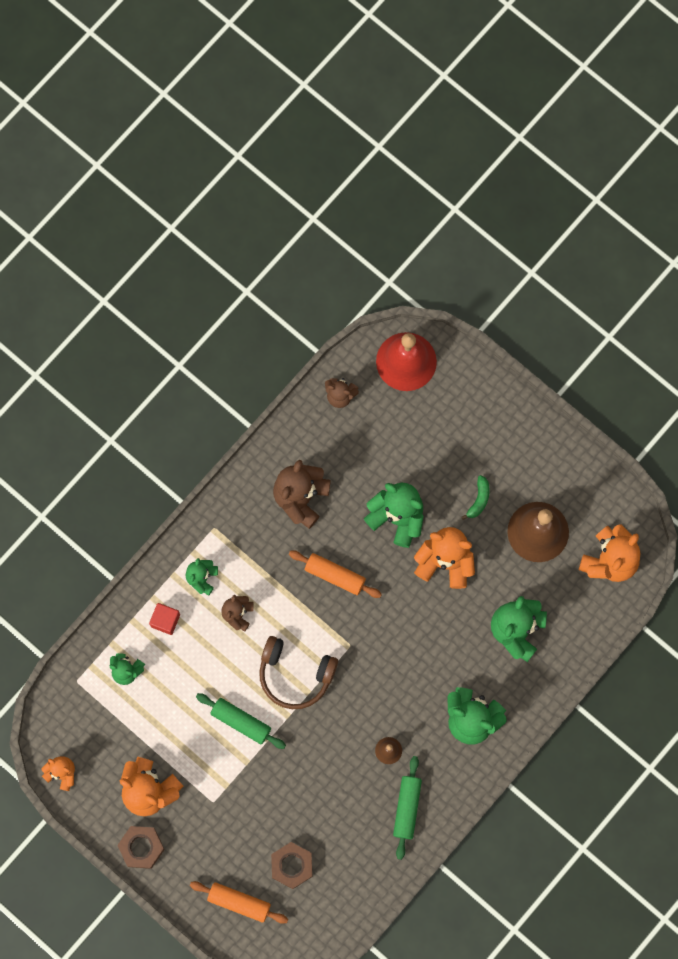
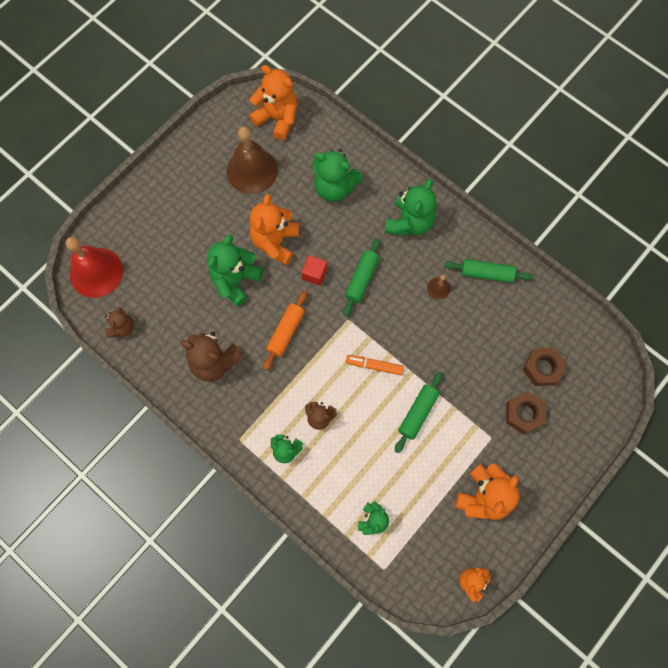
camera: 90 degrees left, 5 degrees down
(141, 847) = (536, 503): brown nut -> brown nut (524, 414)
(165, 620) = (325, 484): red cube -> red cube (314, 274)
(239, 902) = (578, 414): orange rolling pin -> none
(295, 674) = (374, 366): brown headphones -> orange marker
(399, 661) = (361, 279): none -> green rolling pin
(479, 499) = (223, 215): green banana -> none

